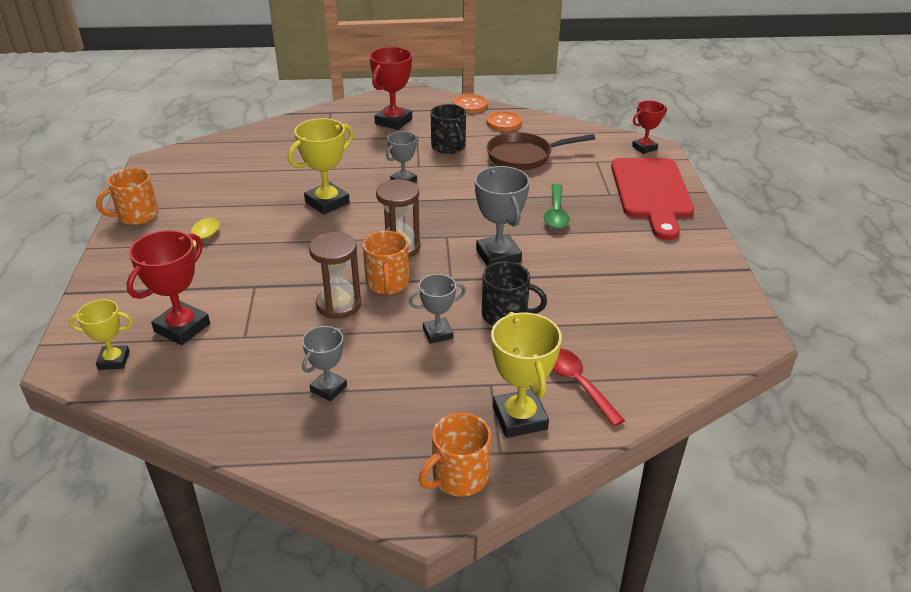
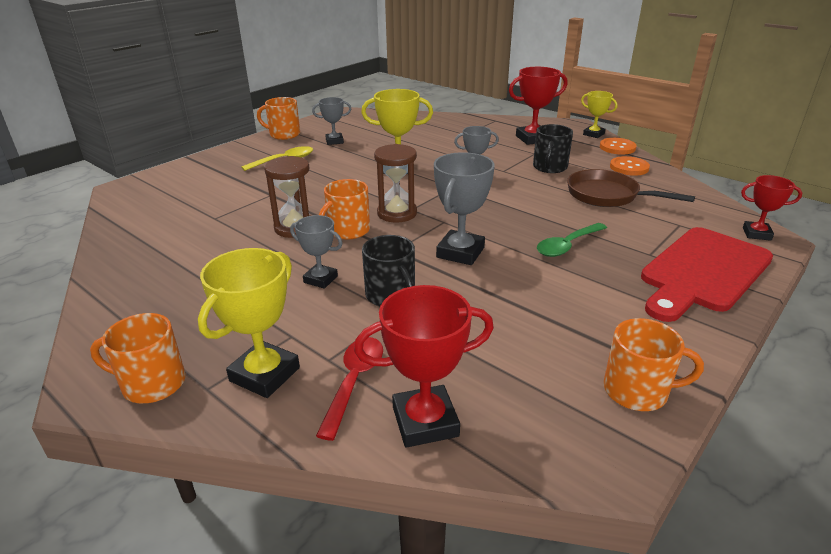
camera: 45 degrees right, 5 degrees down
(114, 360) = (140, 197): yellow trophy -> yellow trophy (593, 134)
(182, 328) = (197, 197): red trophy -> red trophy (425, 421)
(328, 388) = (197, 272): grey trophy -> grey trophy (334, 141)
(714, 290) = (637, 391): none -> orange mug

